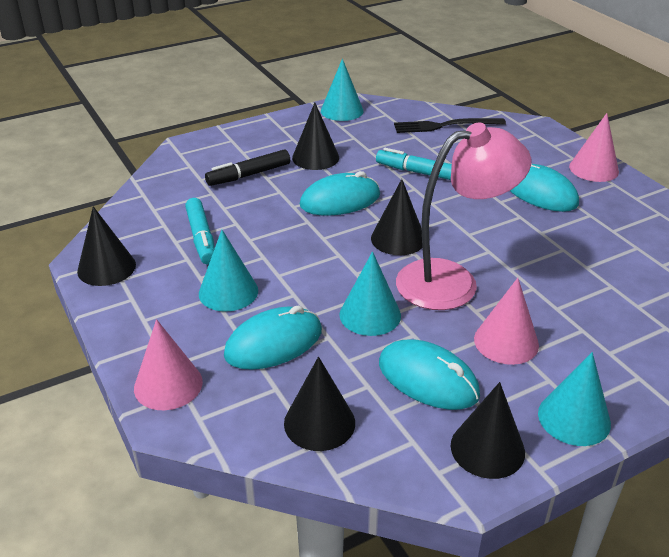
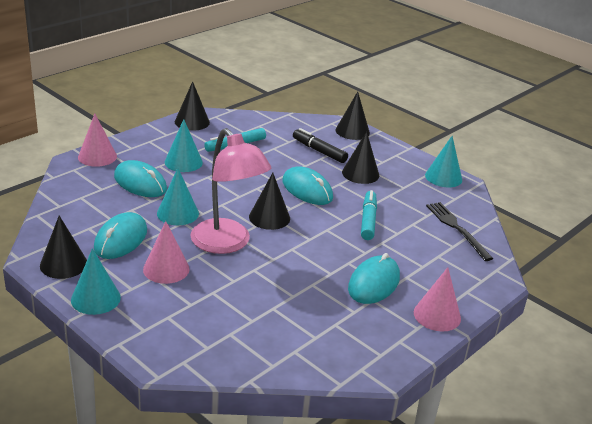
camera: 70 degrees right, 5 degrees down
(319, 423) = (76, 205): black cone -> black cone (352, 131)

